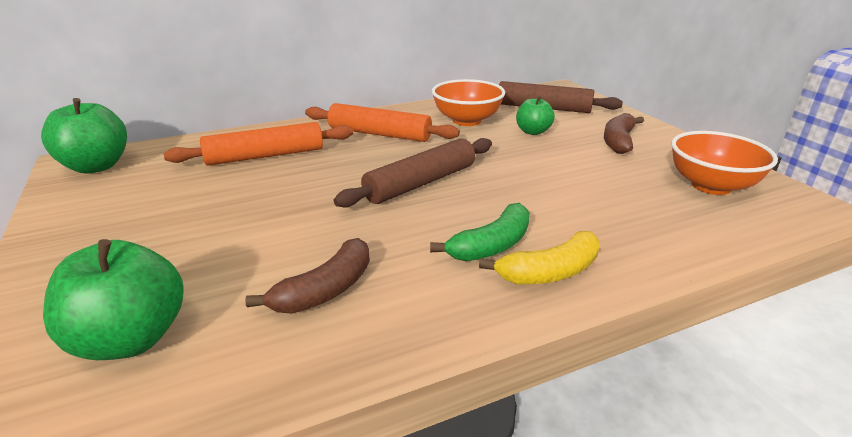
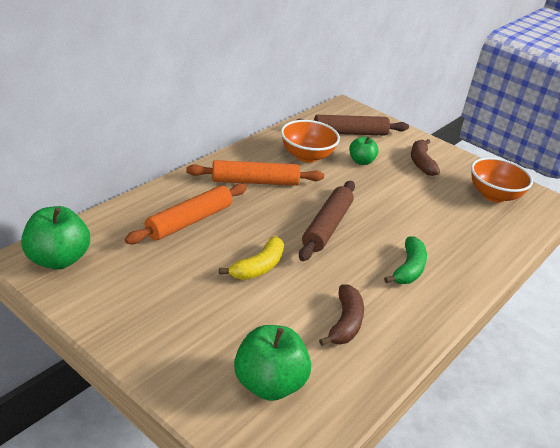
camera: 30 degrees left, 5 degrees up
(550, 272) = (451, 280): yellow banana -> yellow banana (258, 267)

